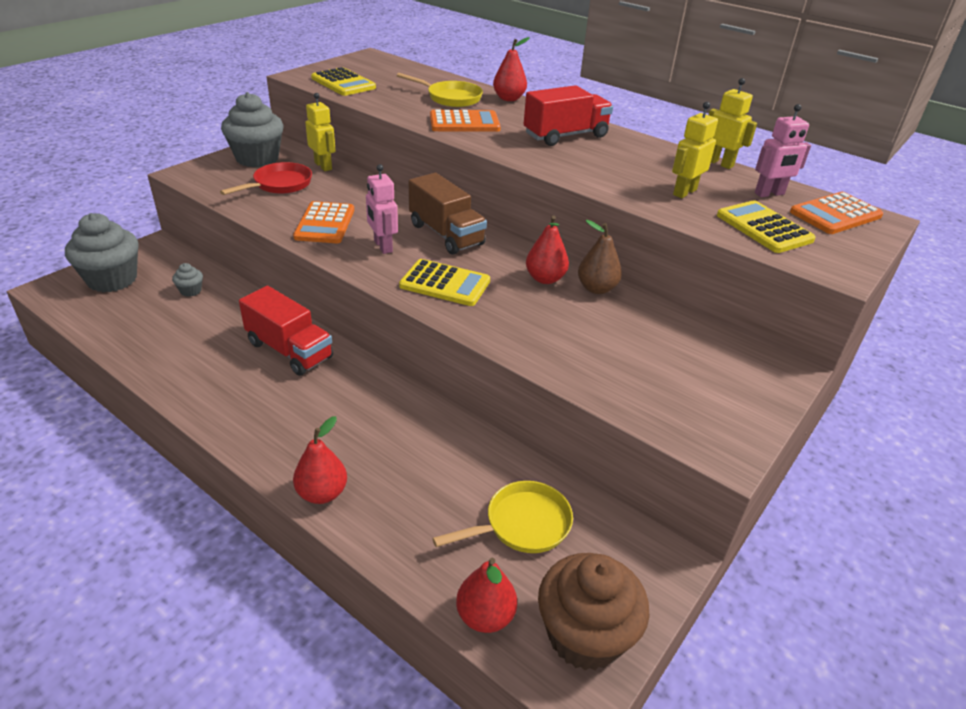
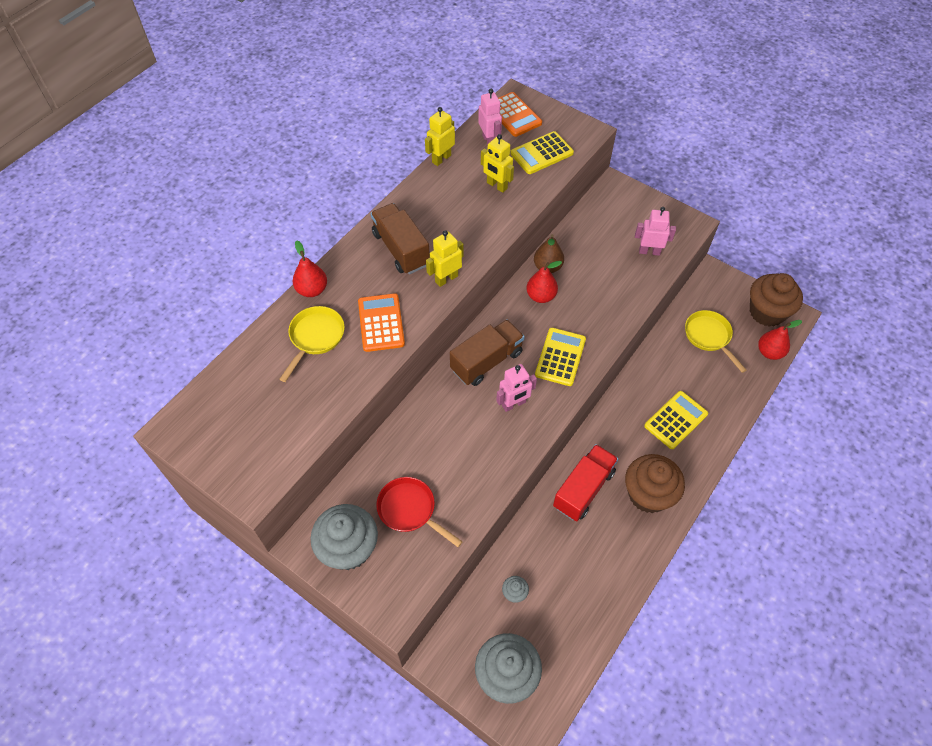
camera: 90 degrees left, 20 degrees up
(259, 405) = (648, 494): none -> brown cupcake
(322, 493) = (714, 439): red pear -> none
(323, 166) = (362, 479): yellow robot -> yellow robot (446, 279)
(325, 223) = (482, 454): orange calculator -> none
(343, 83) = (277, 441): yellow calculator -> yellow calculator (676, 420)
(565, 136) = (401, 249): red truck -> brown truck
(645, 388) = (649, 251): none -> pink robot

